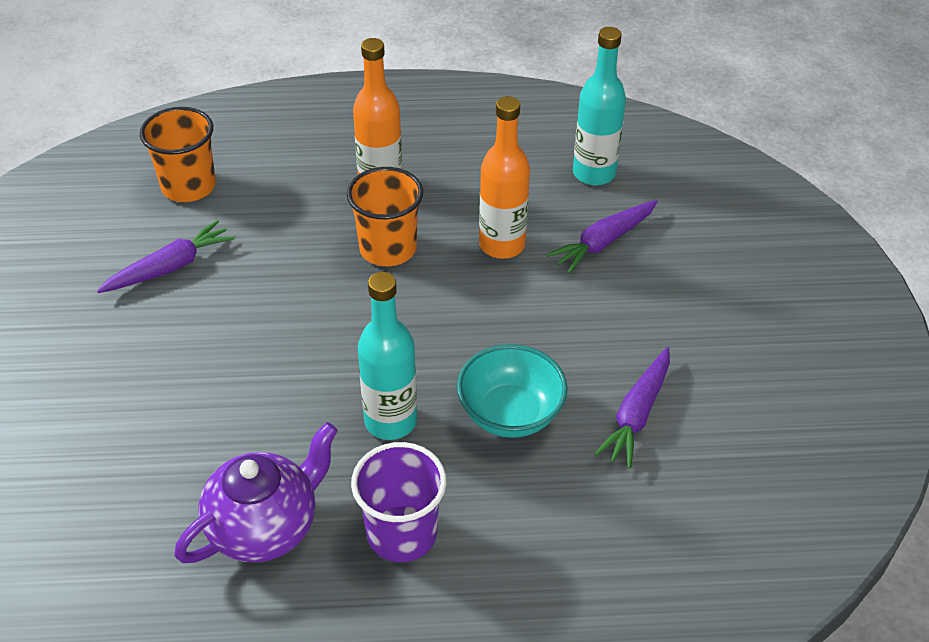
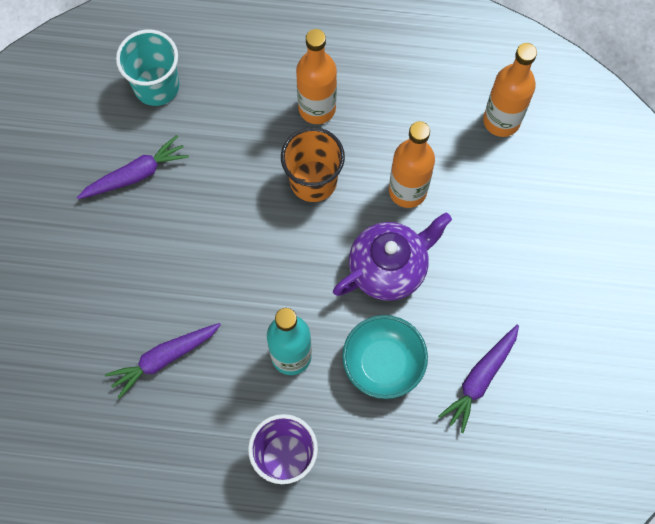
camera: 10 degrees right, 25 degrees up
(188, 186) = (156, 86): orange cup -> turquoise cup
(265, 527) = (188, 435): purple teapot -> purple teapot (389, 268)
(594, 173) = (501, 121): turquoise bottle -> orange bottle
(603, 242) = (492, 200): purple carrot -> purple carrot (164, 358)

